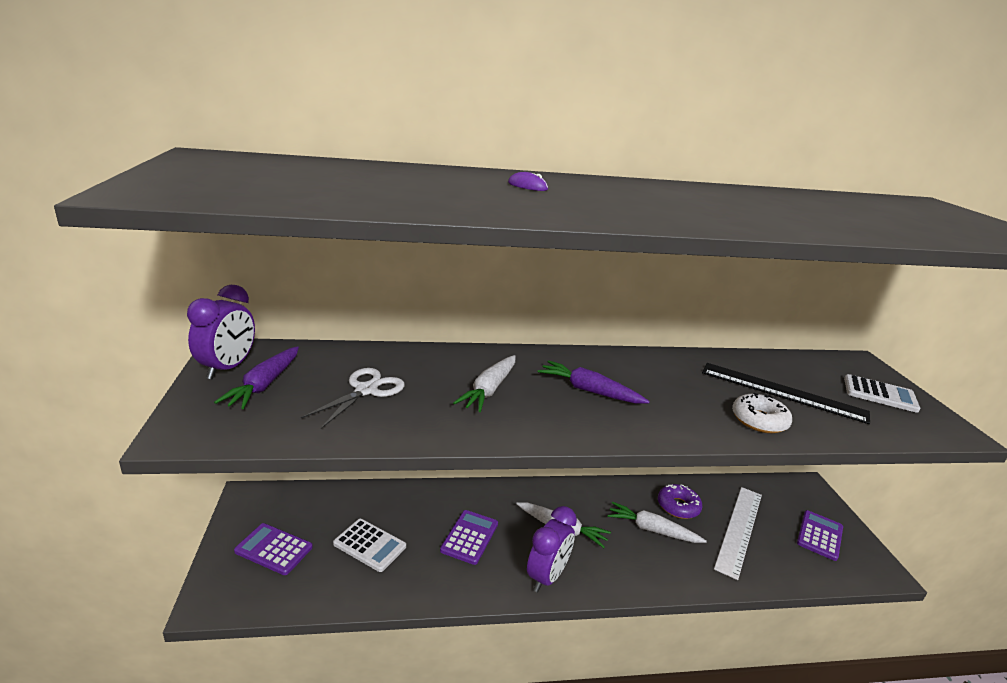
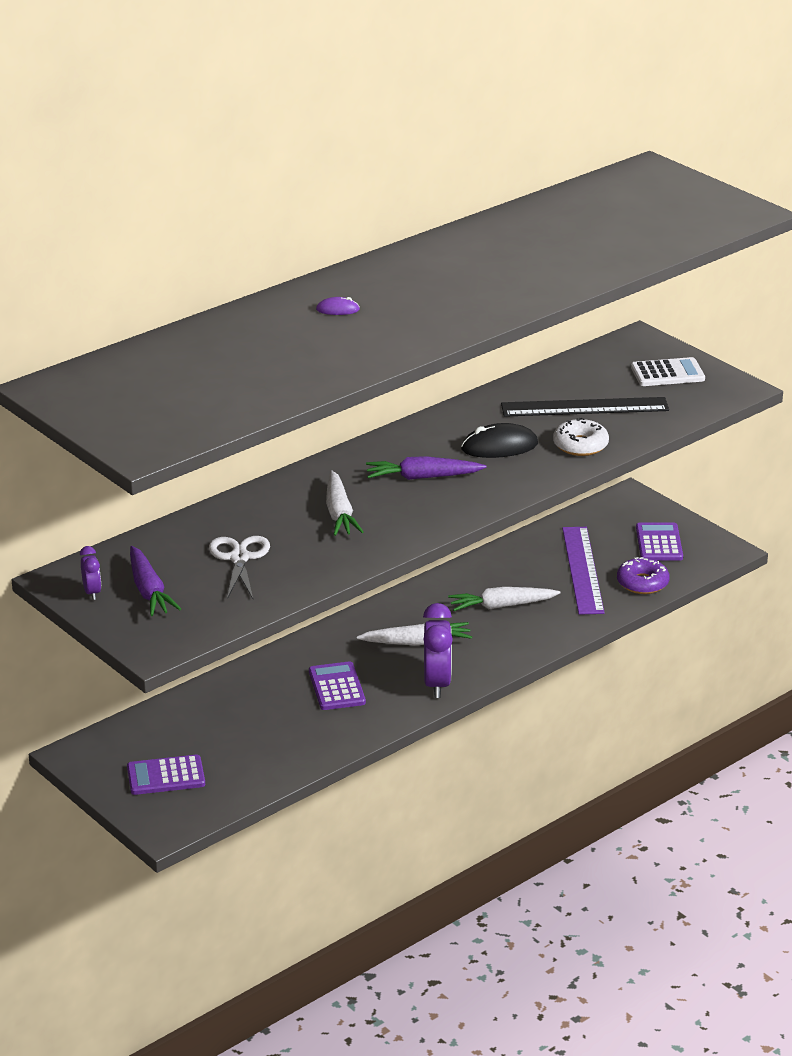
camera: 30 degrees left, 5 degrees up
(228, 368) = (92, 592): purple clock -> purple clock, size x0.52
(369, 545) = (251, 734): white calculator -> none
(678, 506) = (512, 574): purple donut -> purple donut (642, 583)
(679, 393) = (499, 447): none -> black mouse
(739, 529) = (582, 570): white ruler -> purple ruler

